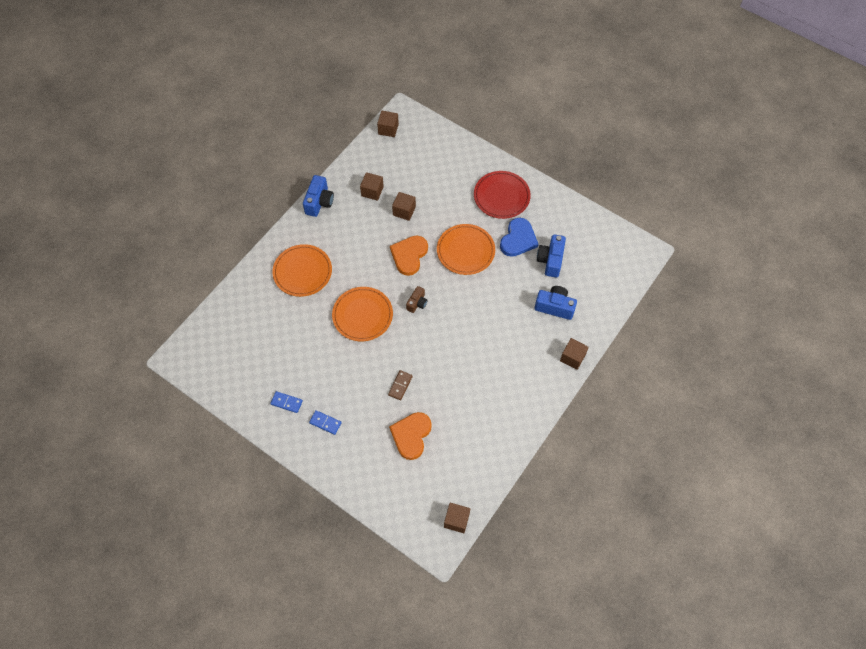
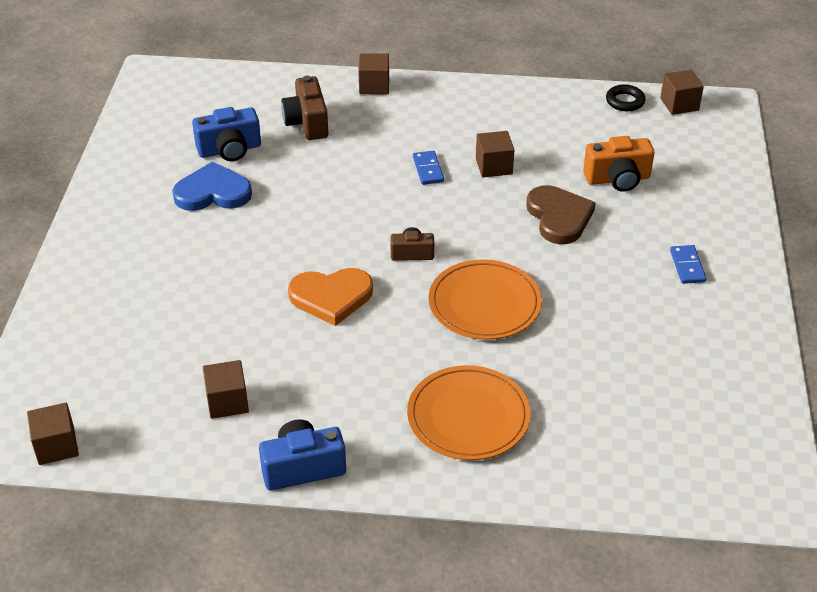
camera: 120 degrees left, 20 degrees down
(286, 402) = (702, 321): blue domino -> blue domino (428, 169)
(400, 385) = (559, 217): brown domino -> brown heart
(404, 211) = (244, 340): brown cube -> brown cube (494, 166)
(411, 435) = (617, 179): orange heart -> orange camera
(465, 251) = (275, 238): orange plate -> none
(478, 489) = (625, 101): none -> black ring
(501, 196) = (137, 238): red plate -> none
(554, 307) = (307, 123): blue camera -> brown camera

